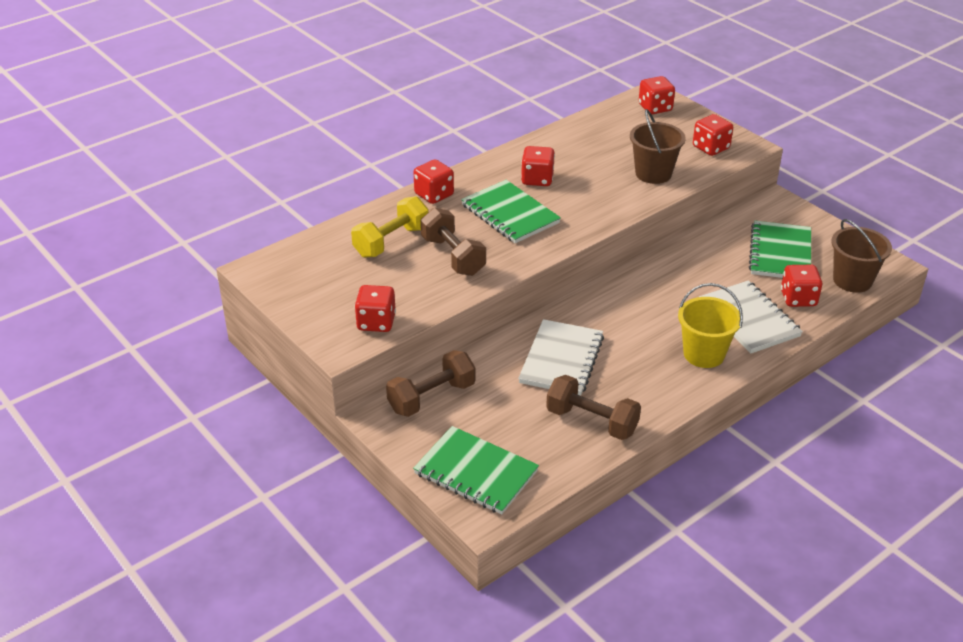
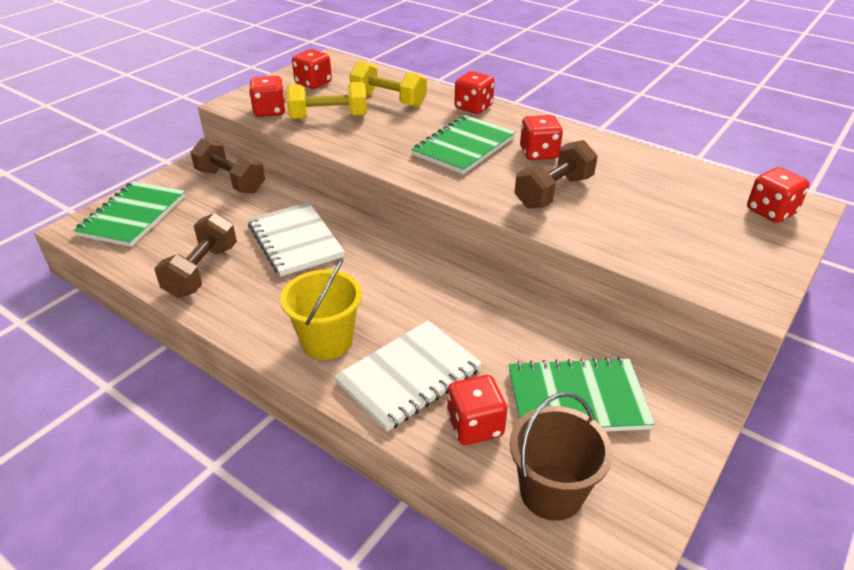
camera: 75 degrees right, 0 degrees up
(411, 284) = (328, 117): none -> yellow dumbbell
(453, 256) = (378, 129): brown dumbbell -> brown dumbbell (554, 192)
(561, 360) = (295, 241): white notebook -> white notebook turned 60 degrees clockwise
(653, 173) = (609, 225): brown bucket -> none
(710, 148) = (714, 265): red dice -> red dice (313, 83)

